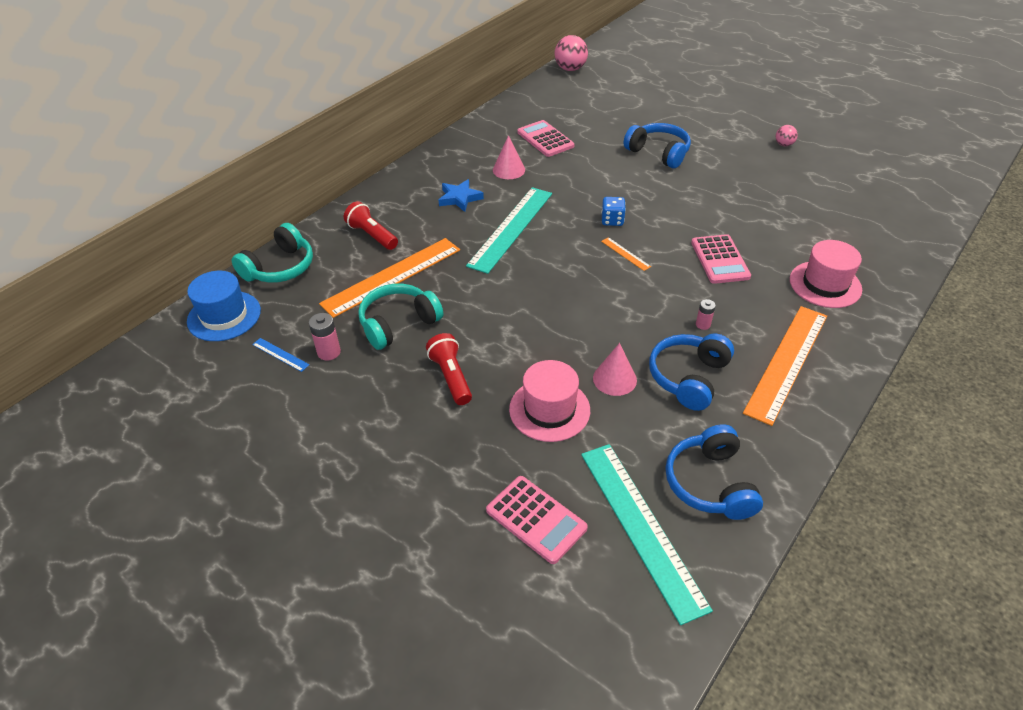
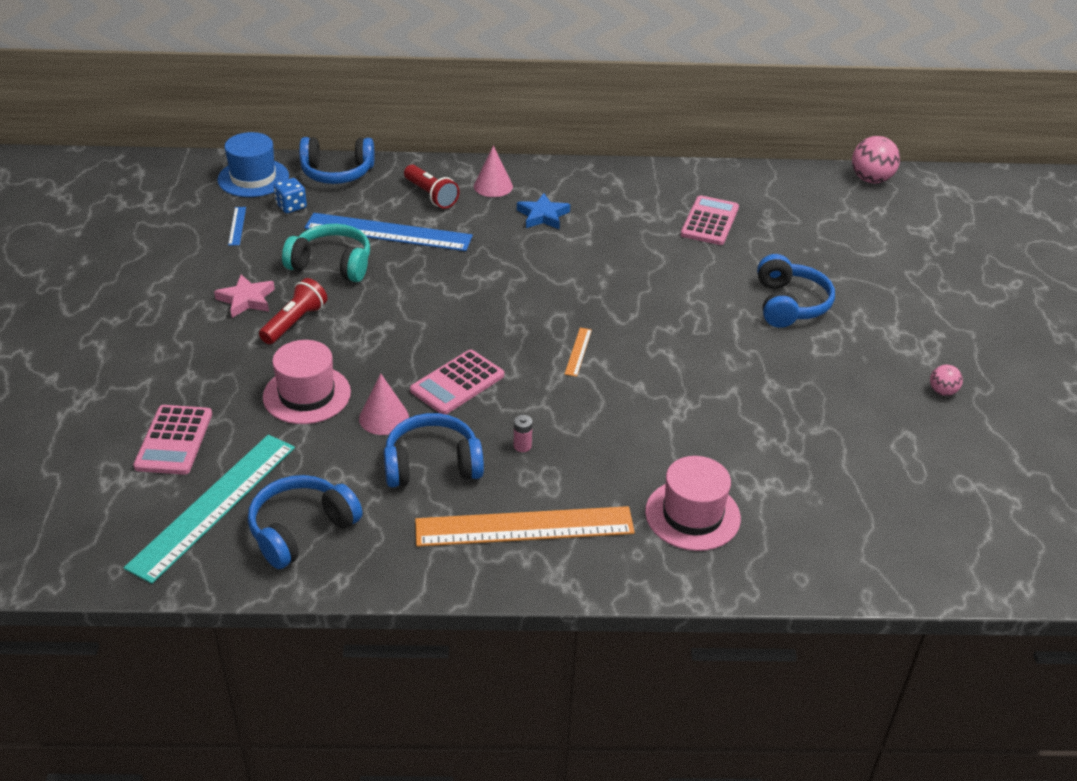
camera: 50 degrees right, 5 degrees down
(280, 267) = (337, 172): turquoise headphones -> blue headphones
(329, 352) = (262, 247): pink battery -> none
(372, 235) = (431, 195): red flashlight -> red flashlight turned 135 degrees clockwise
(390, 392) = (246, 300): none -> pink star
(392, 276) = (388, 232): orange ruler -> blue ruler
(508, 170) = (625, 223): pink cone -> pink cone (493, 186)
(511, 228) = (533, 265): turquoise ruler -> none
(612, 220) = (623, 321): blue dice -> blue dice (291, 206)
(720, 259) = (645, 420): pink calculator -> pink calculator (457, 383)

